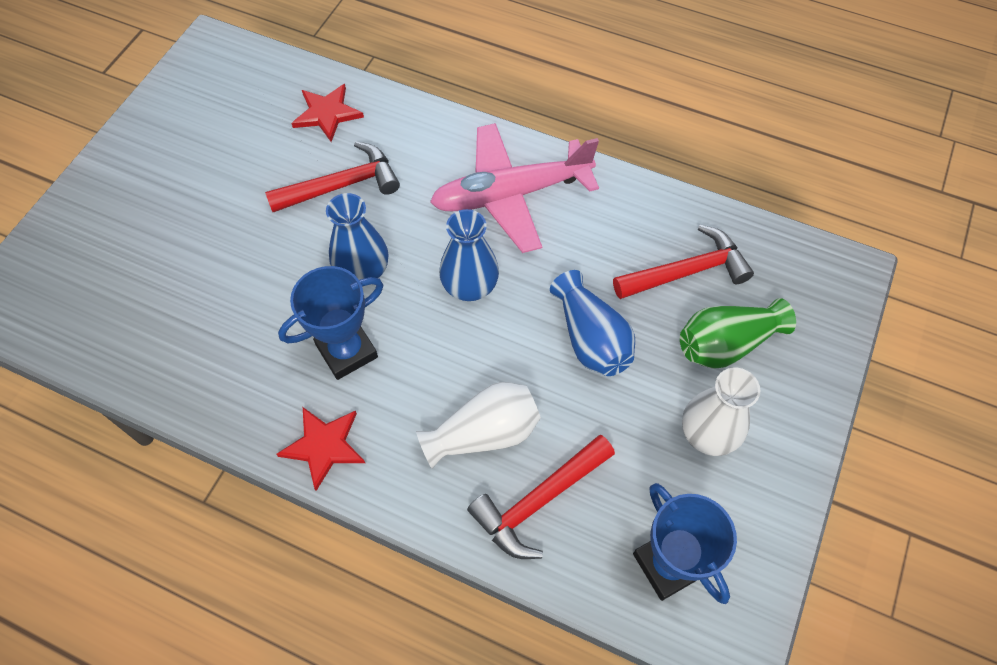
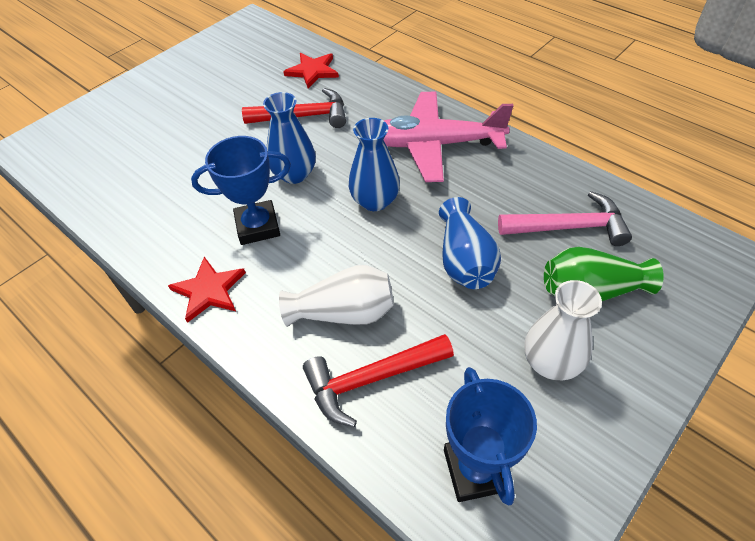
camera: 20 degrees right, 10 degrees down
(687, 271) = (569, 227): red hammer -> pink hammer

